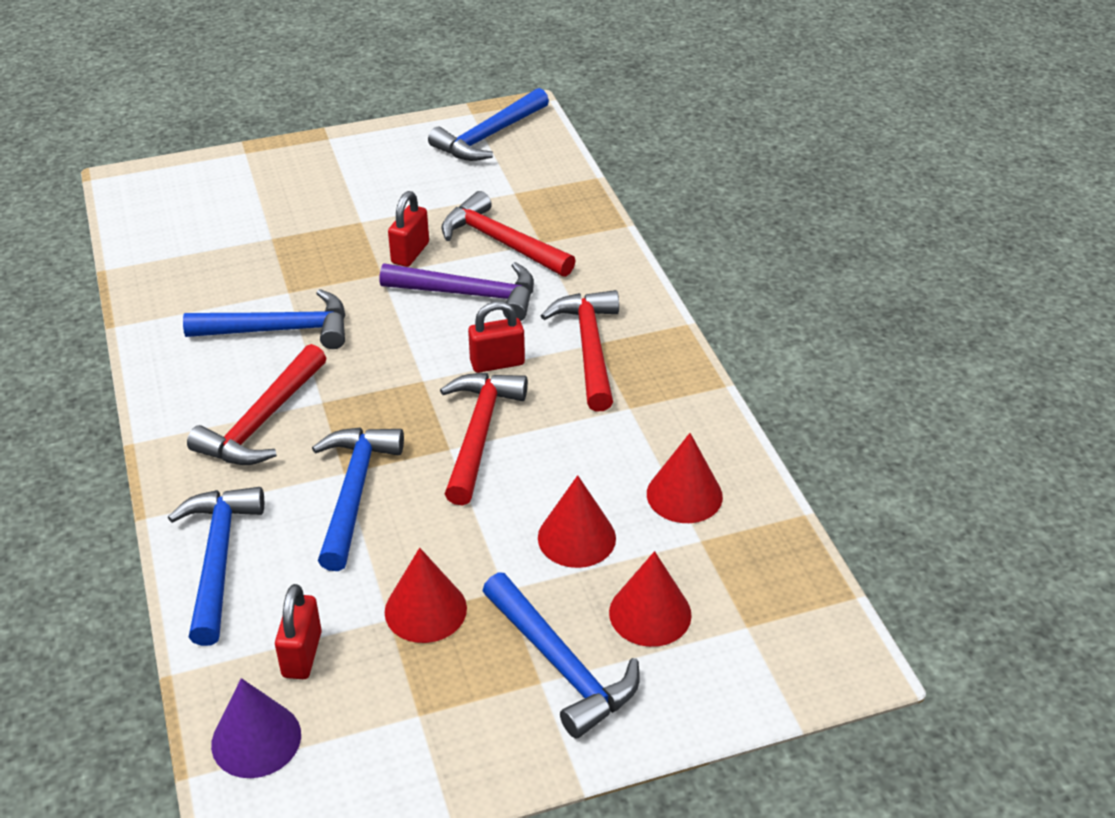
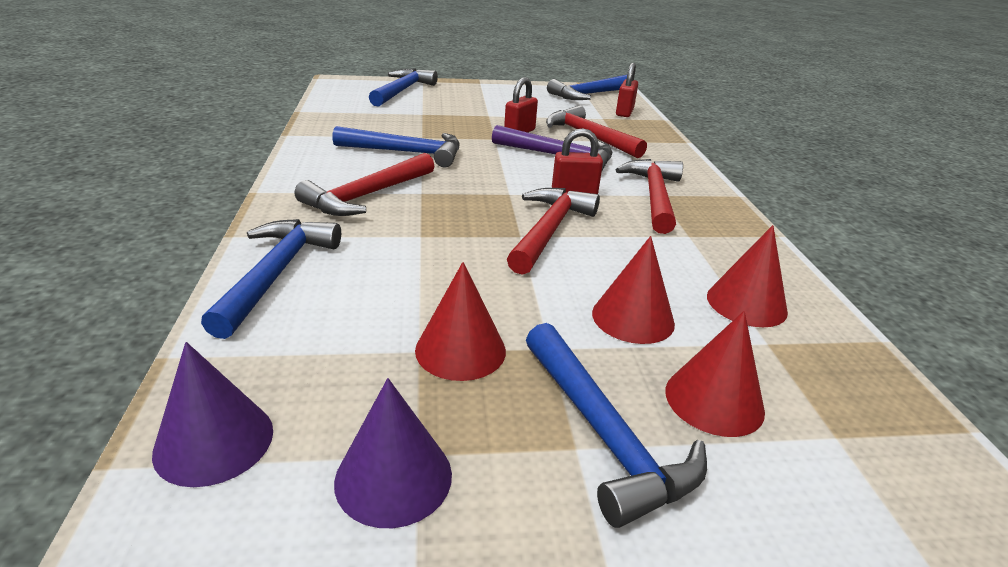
camera: 10 degrees right, 10 degrees down
(302, 654) = (313, 365): red padlock -> red padlock (624, 112)
(354, 492) = (424, 249): blue hammer -> blue hammer (402, 91)
(406, 737) = (393, 477): none -> purple cone

